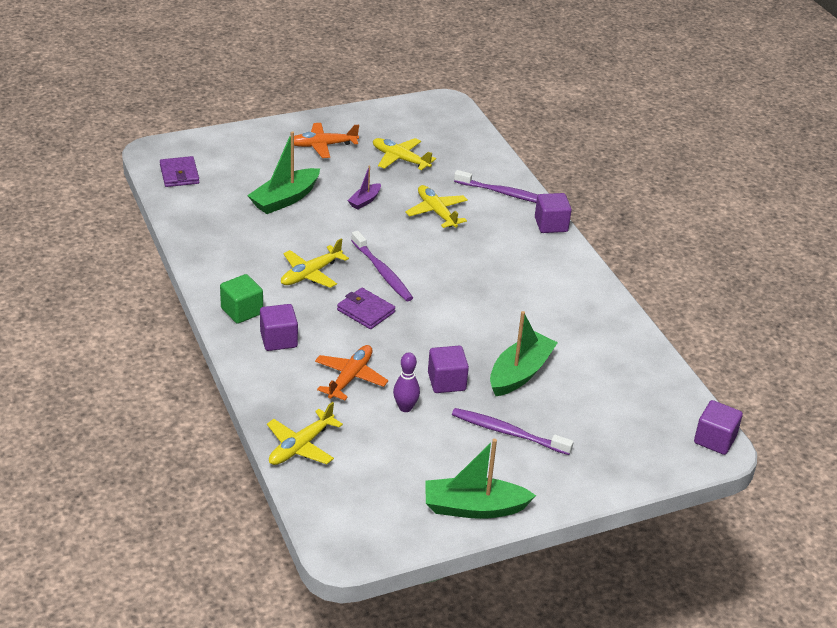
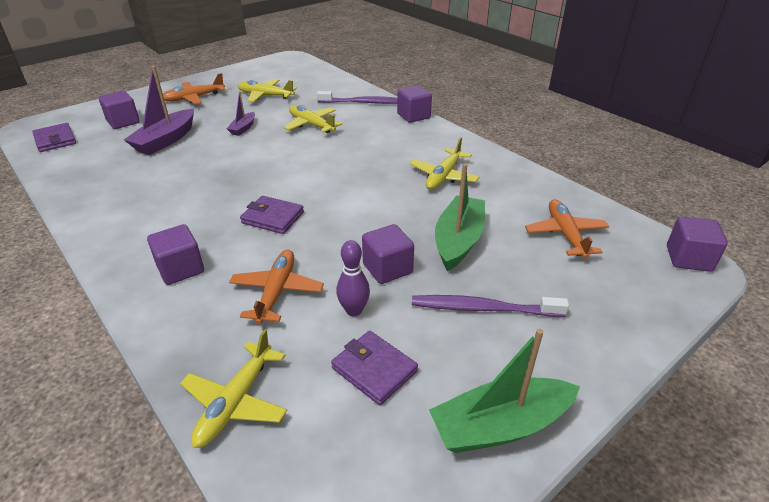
camera: 15 degrees left, 0 degrees up
(242, 311) = (132, 248): green cube -> none
(246, 164) = (123, 122): none -> purple cube
(285, 199) = (166, 140): green boat -> purple boat
(311, 274) = (205, 195): yellow plane -> yellow plane (444, 176)
(382, 272) = (278, 180): purple toothbrush -> none
(403, 452) = (374, 369): none -> purple wallet
(620, 392) = (565, 234): none -> orange plane

